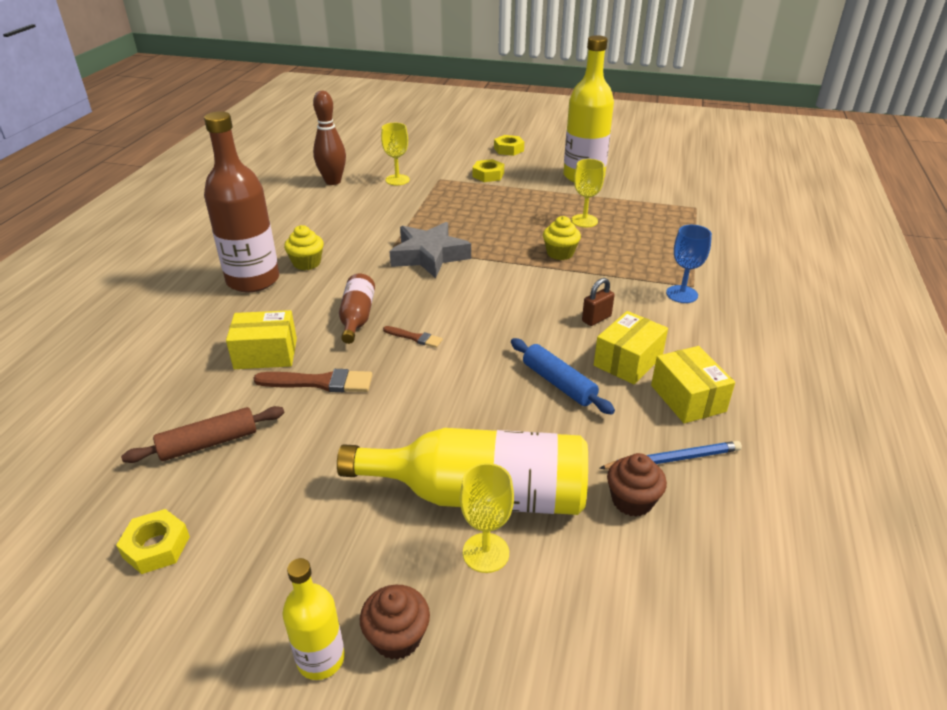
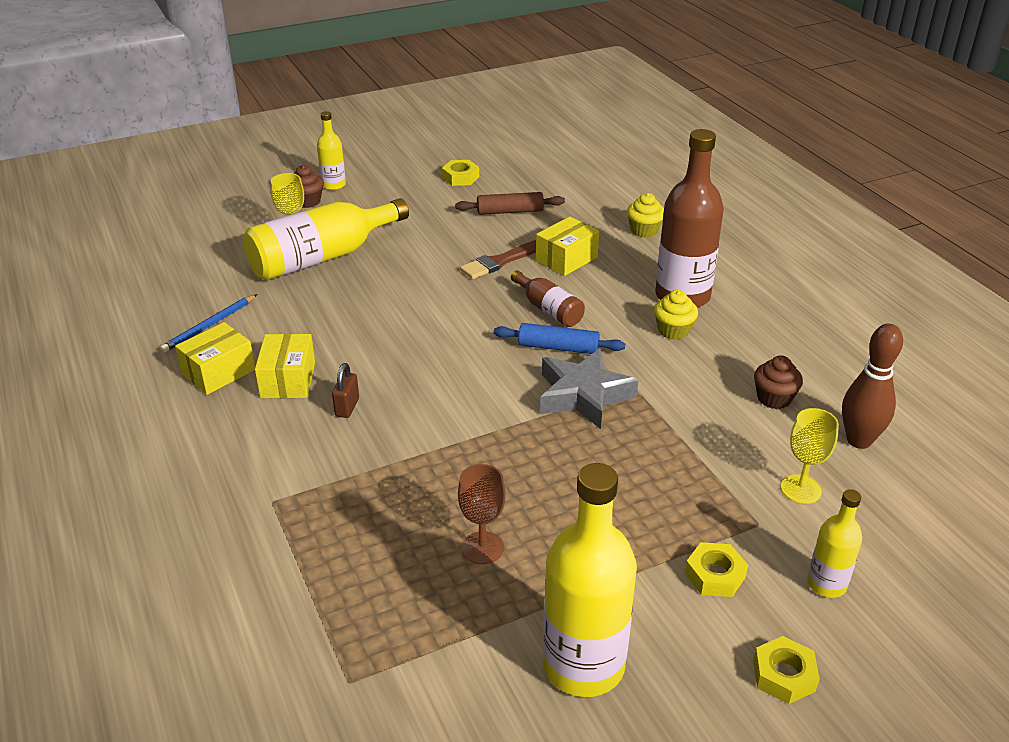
camera: 140 degrees right, 0 degrees up
(209, 443) = (510, 211): brown rolling pin -> brown rolling pin turned 60 degrees clockwise
(415, 337) = (481, 317): brown brush -> none
(448, 158) = (826, 584): none -> yellow bottle
(559, 383) = (331, 336): blue rolling pin -> blue rolling pin (558, 347)
(560, 253) = (457, 472): yellow cupcake -> yellow cupcake (644, 230)
(584, 221) = (482, 548): yellow goblet -> brown goblet
(632, 501) = (225, 293): brown cupcake -> brown cupcake (774, 398)
(682, 294) = (279, 482): blue goblet -> none
(687, 398) = (218, 372): yellow box -> yellow box turned 75 degrees counterclockwise

